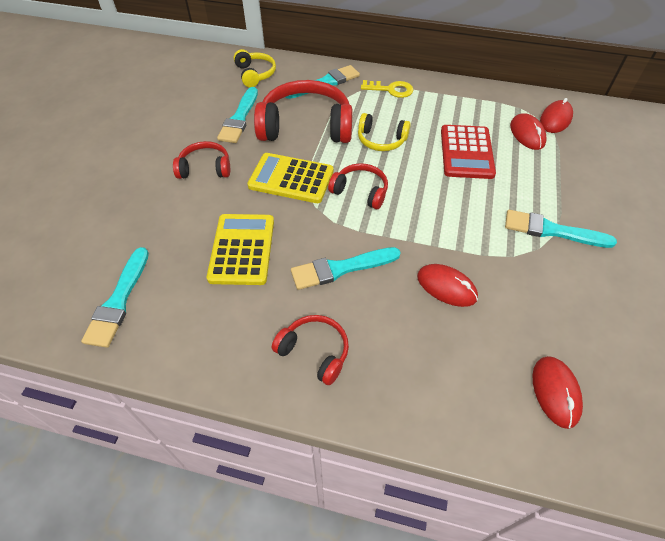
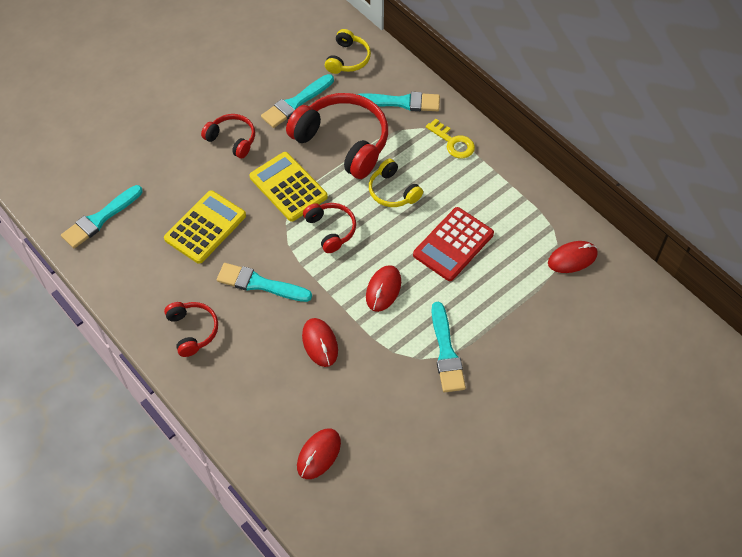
camera: 35 degrees right, 5 degrees up
(527, 134) = (527, 258): red mouse -> red mouse (383, 289)
(552, 230) = (446, 352): turquoise brush -> turquoise brush turned 150 degrees counterclockwise

